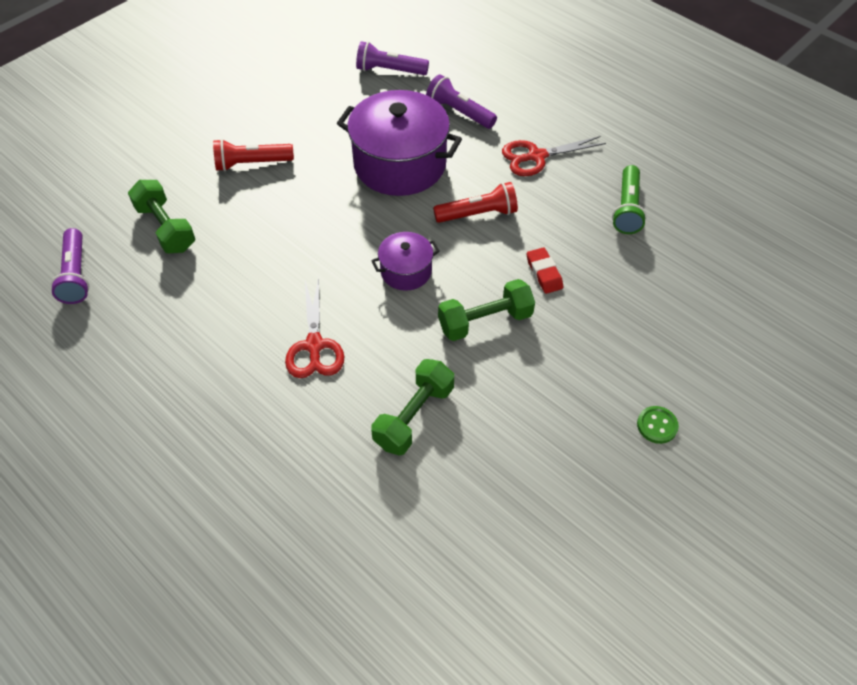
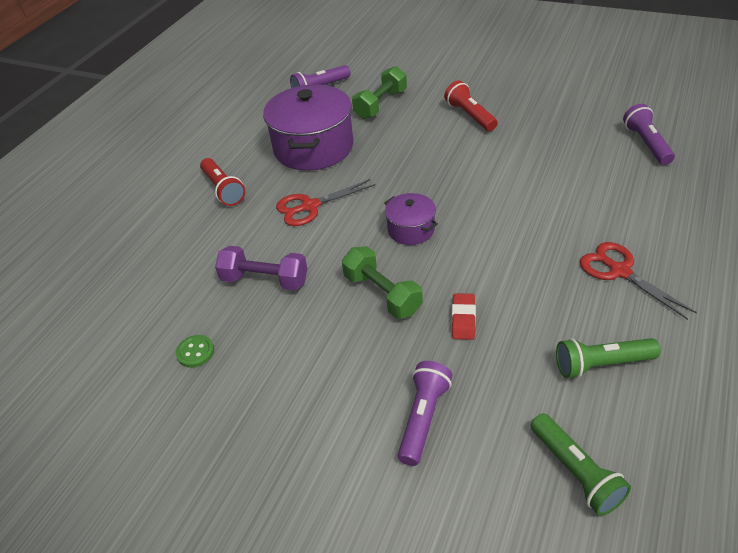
camera: 75 degrees right, 10 degrees down
(400, 164) = (532, 187): purple pot -> purple pot (313, 147)
(414, 416) = (265, 280): green dumbbell -> purple dumbbell
(459, 112) = (633, 201): purple flashlight -> purple flashlight (423, 418)
(478, 214) = (508, 253): red flashlight -> red flashlight (223, 189)
(544, 273) = (463, 319): red eraser -> red eraser turned 45 degrees counterclockwise
(657, 425) = (315, 457): green button -> green button (195, 352)
(716, 263) = (576, 472): none -> green flashlight

